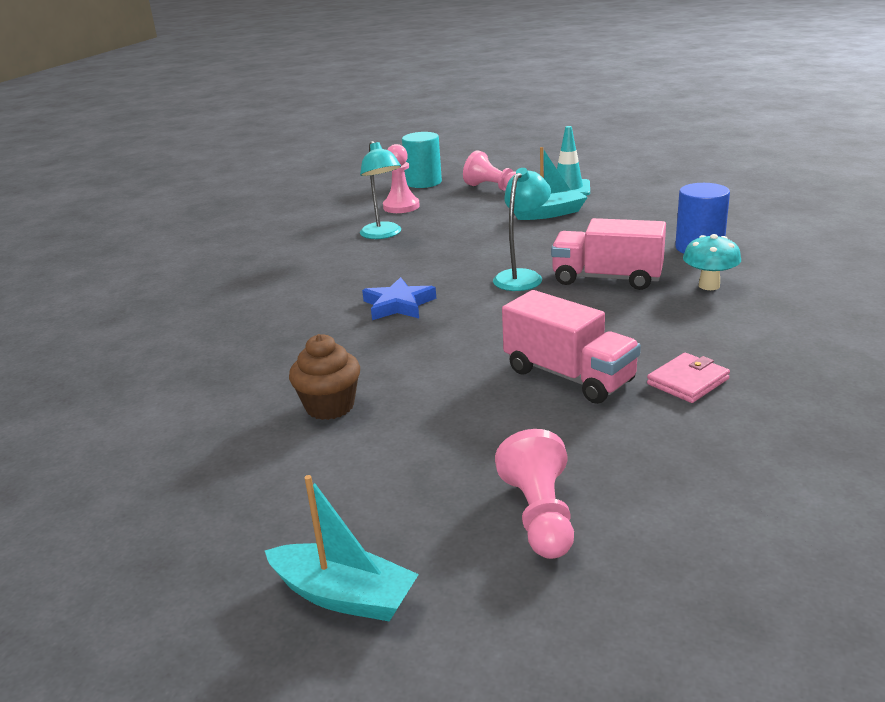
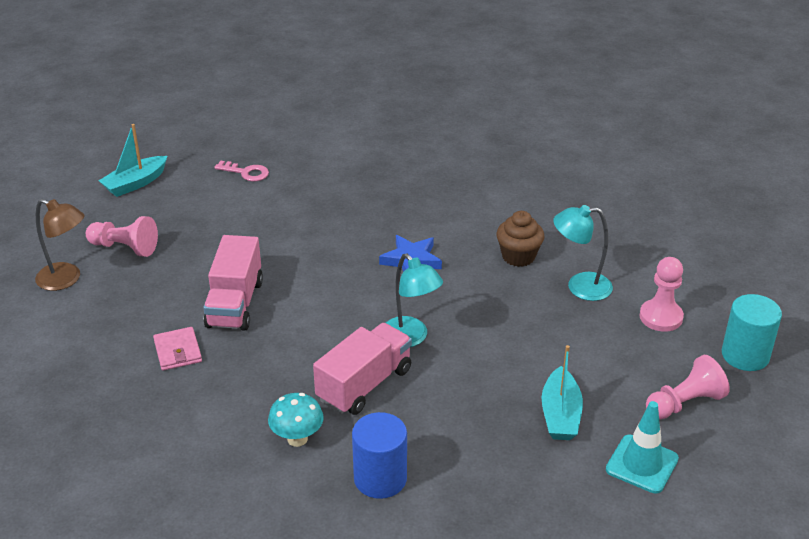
camera: 110 degrees right, 10 degrees up
(256, 475) = (246, 173): none -> pink key
(330, 406) = (291, 205): brown cupcake -> brown cupcake (518, 256)
(569, 376) = (235, 304): pink truck -> pink truck turned 60 degrees counterclockwise
(670, 541) = (66, 279): none -> brown lamp

